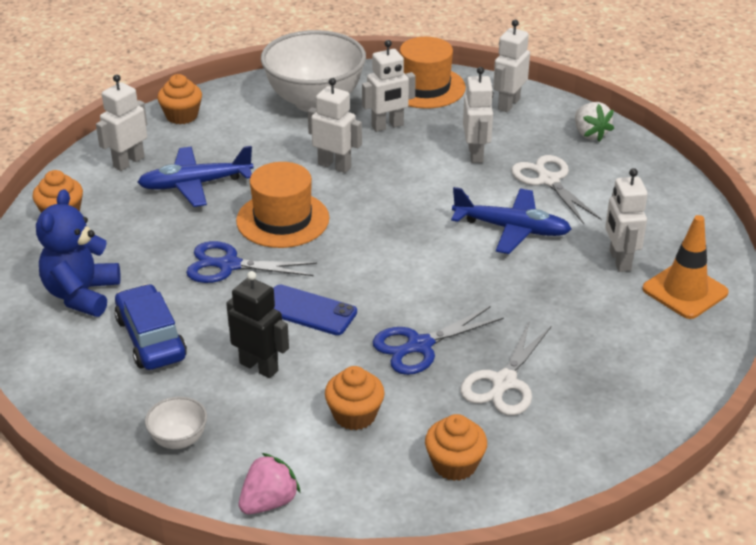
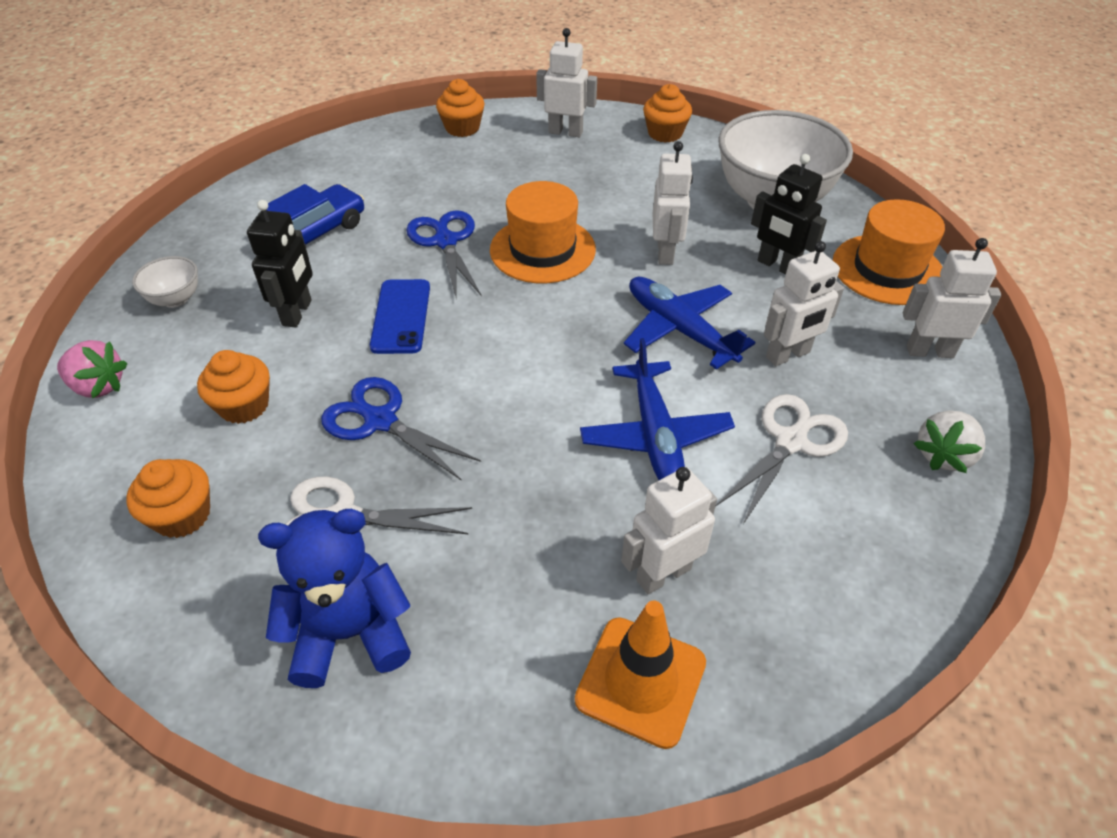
camera: 65 degrees right, 10 degrees up
(81, 295) = (356, 177): blue teddy bear -> blue teddy bear (350, 633)
(196, 184) = (560, 179): blue plane -> blue plane (680, 330)
(387, 126) = (777, 266): white robot -> black robot

